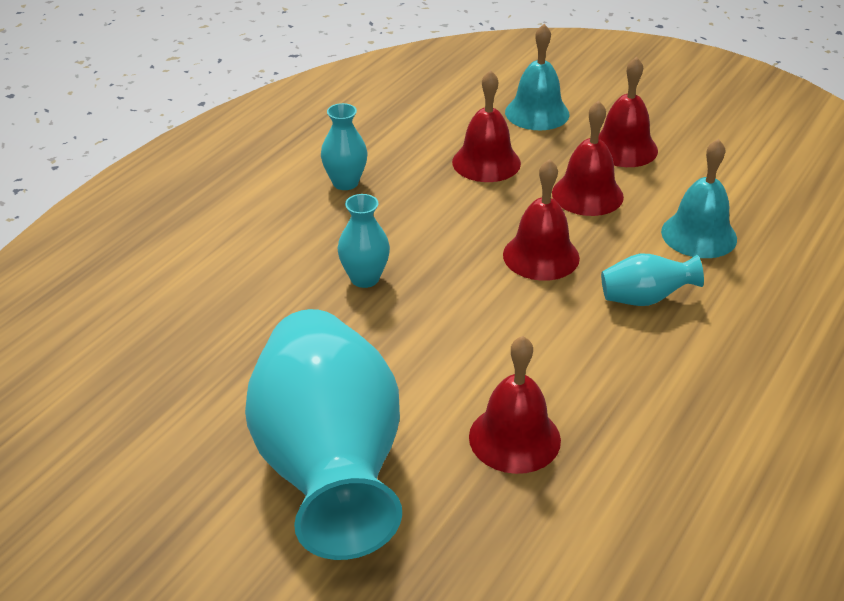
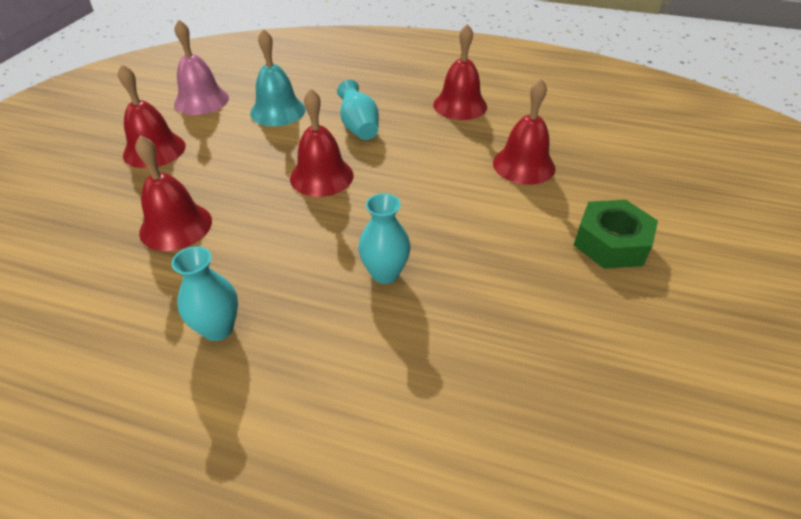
camera: 105 degrees left, 5 degrees up
(329, 468) = (611, 243): turquoise vase -> green nut
(537, 113) = (80, 205): turquoise bell -> none
(587, 194) = (229, 162): red bell -> red bell (460, 105)
(733, 178) = (201, 100): none -> pink bell

